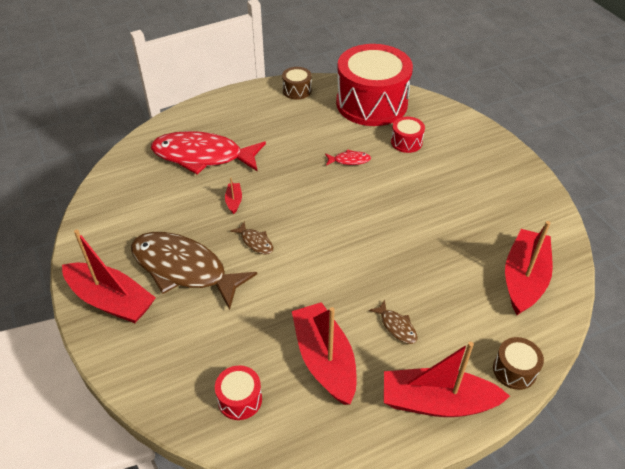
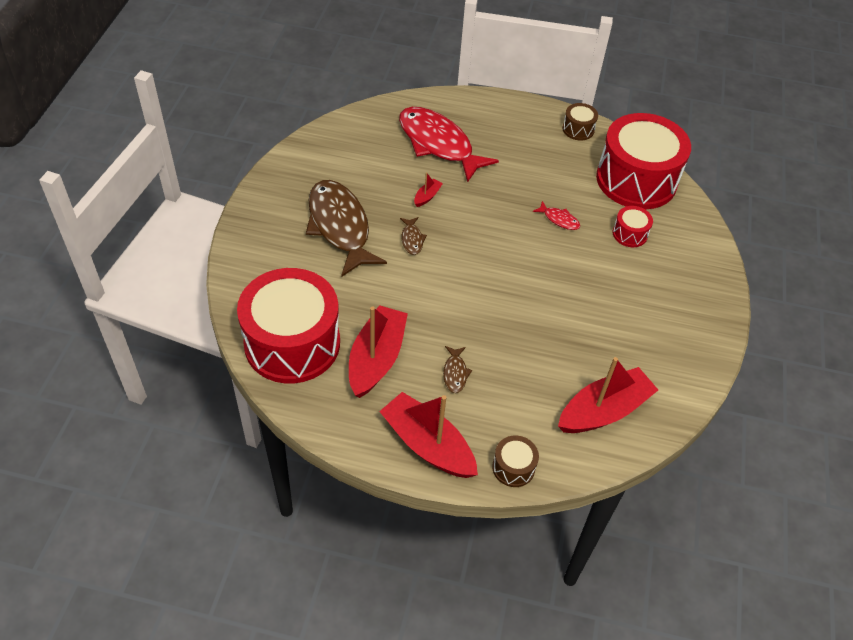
camera: 35 degrees right, 5 degrees up
(111, 300) = (270, 217): red boat -> none
(240, 399) = (292, 343): red drum -> red drum, size x2.41

